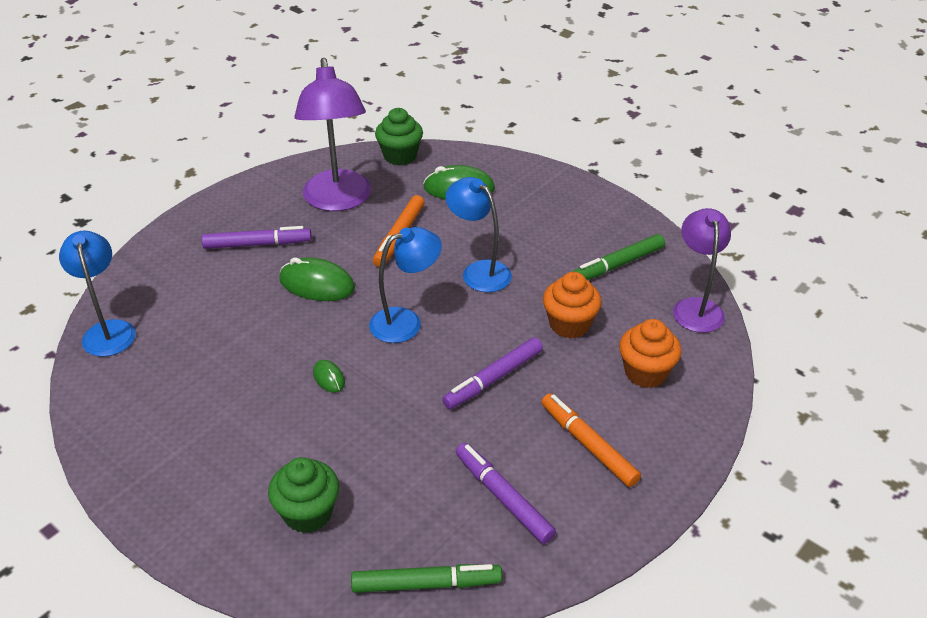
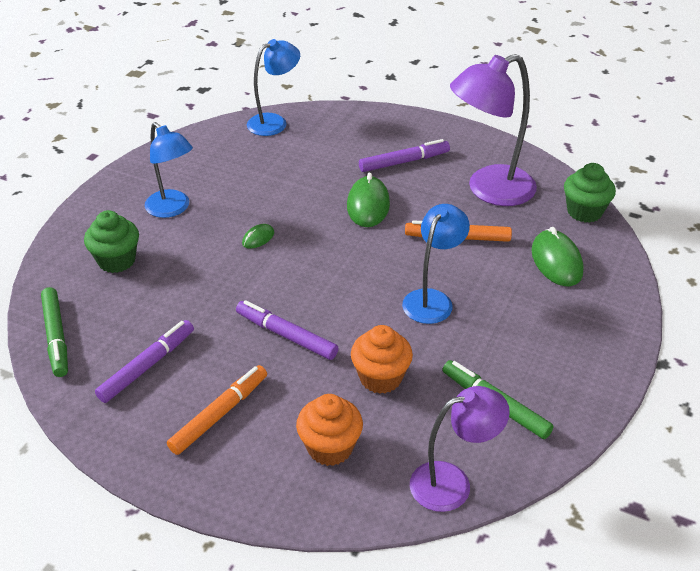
camera: 75 degrees right, 0 degrees up
(257, 244) = (404, 162): purple marker -> purple marker turned 90 degrees counterclockwise
(406, 321) = (341, 266): blue lamp -> blue lamp (172, 209)

